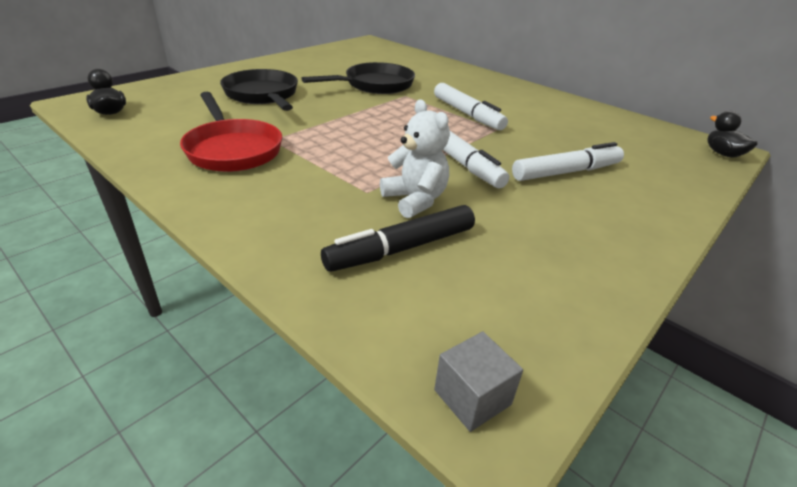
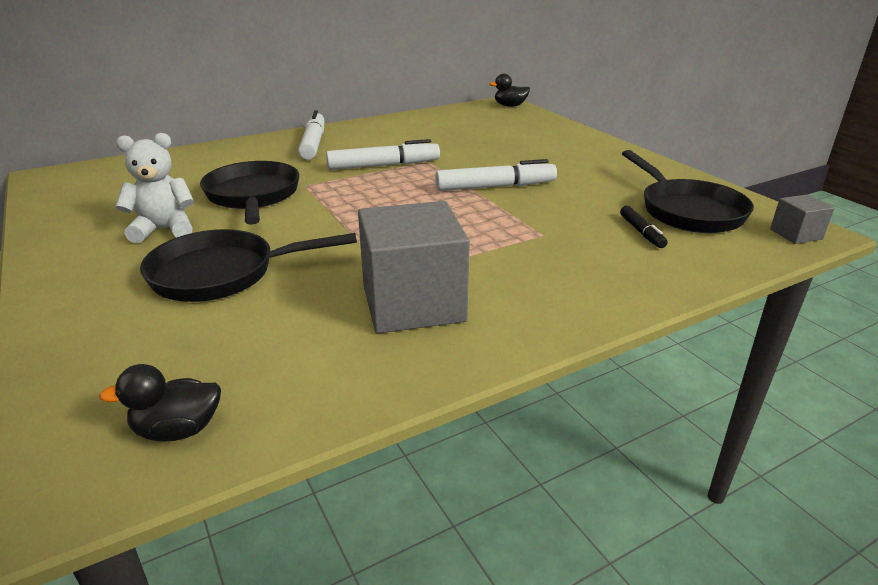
camera: 70 degrees left, 5 degrees down
(232, 149) = (413, 303): red pan -> grey cube
(402, 248) = (641, 232): black marker -> black marker, size x0.55
(415, 200) = (563, 216): white teddy bear -> white teddy bear (164, 230)
(488, 286) = (687, 211): none -> black pan
(566, 172) = (525, 155): white marker -> white marker (313, 143)

